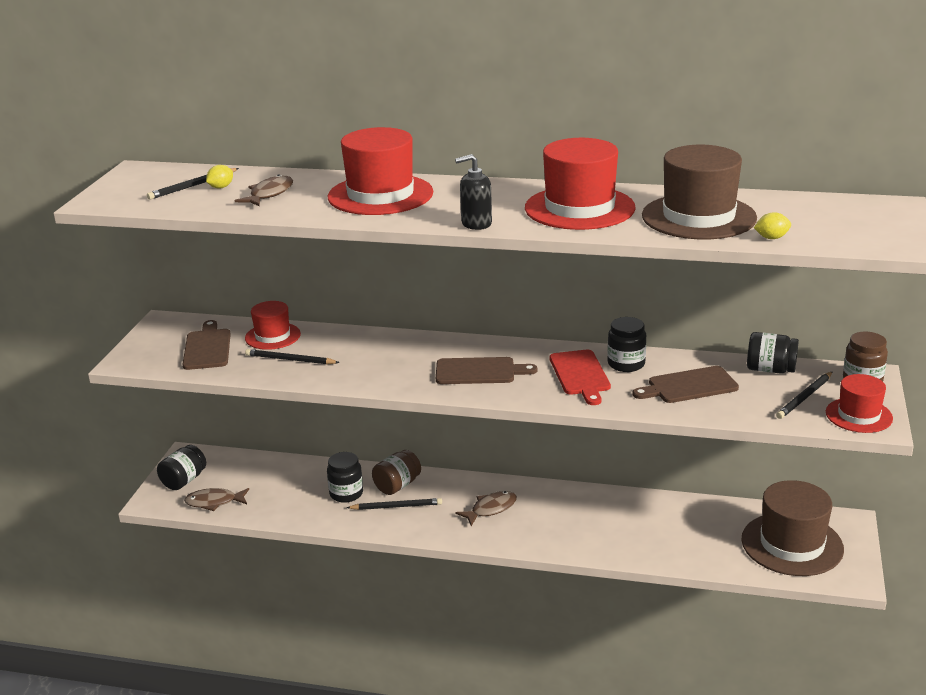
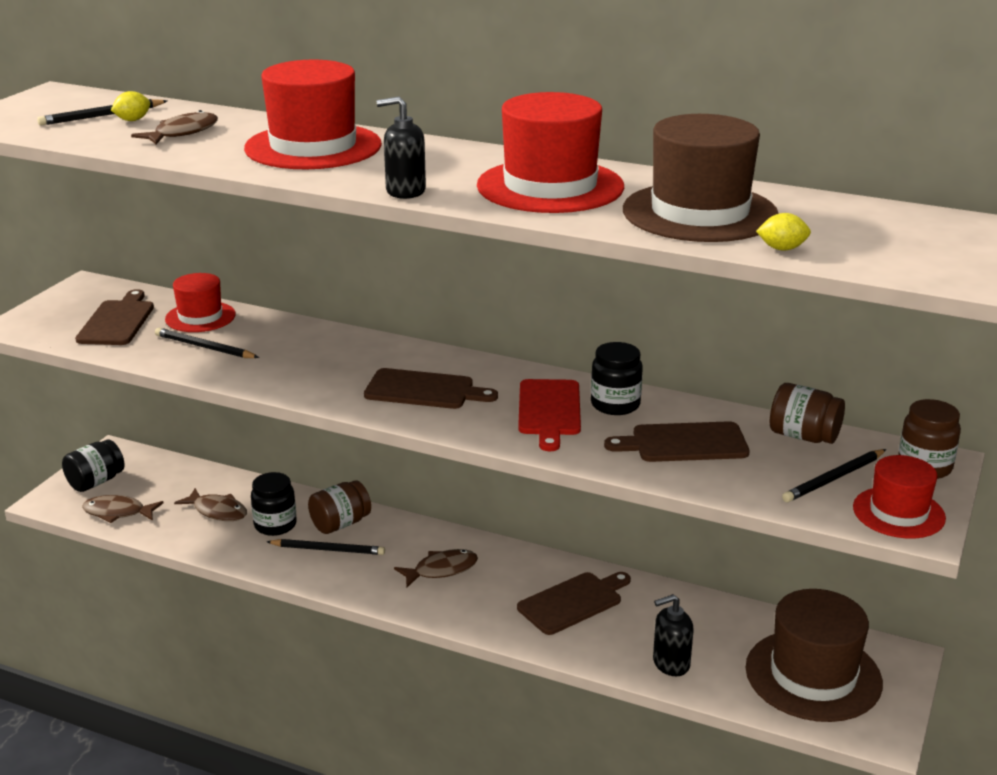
camera: 10 degrees right, 0 degrees up
(295, 490) = (217, 511): none -> brown fish
(599, 518) = (573, 602): none -> brown cutting board
(688, 551) = (670, 663): none -> black soap dispenser
(770, 369) = (803, 436): black jar -> brown jar

